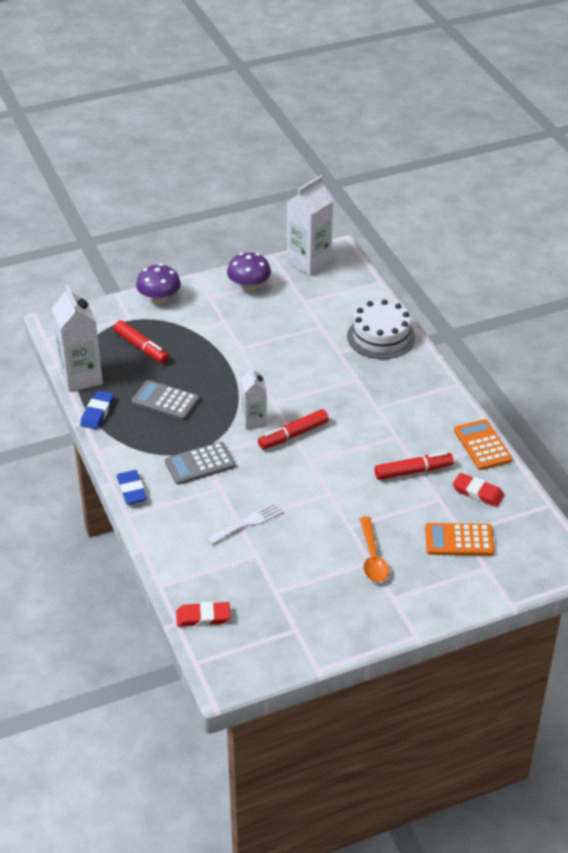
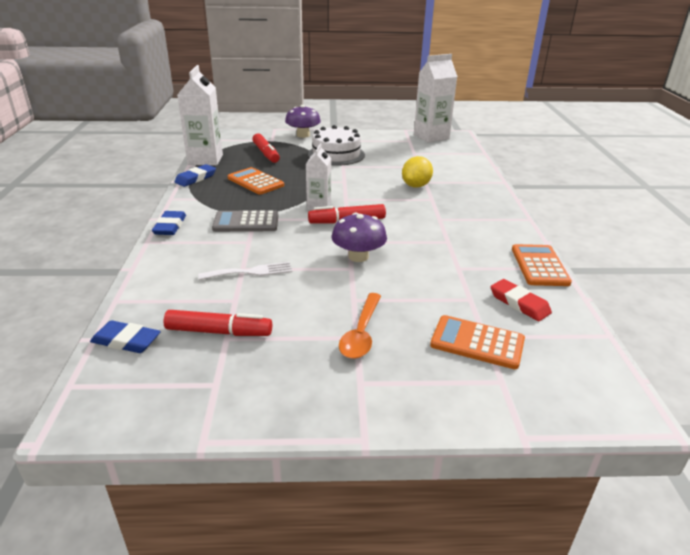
camera: 20 degrees right, 10 degrees down
(165, 401) = (255, 182): grey calculator -> orange calculator
(203, 617) = (126, 341): red eraser -> blue eraser
(249, 286) = (375, 140): purple mushroom -> purple mushroom (358, 256)
(332, 362) = (416, 186): none -> yellow lemon
(381, 337) = (468, 180): white cake -> white cake (336, 154)
(413, 471) = (452, 270): red marker -> red marker (219, 332)

